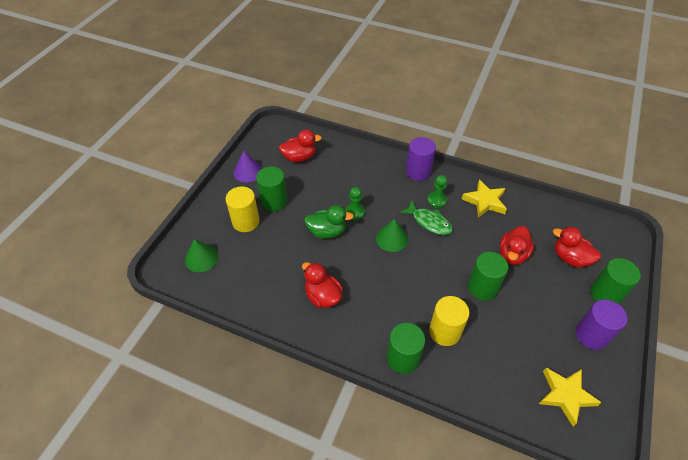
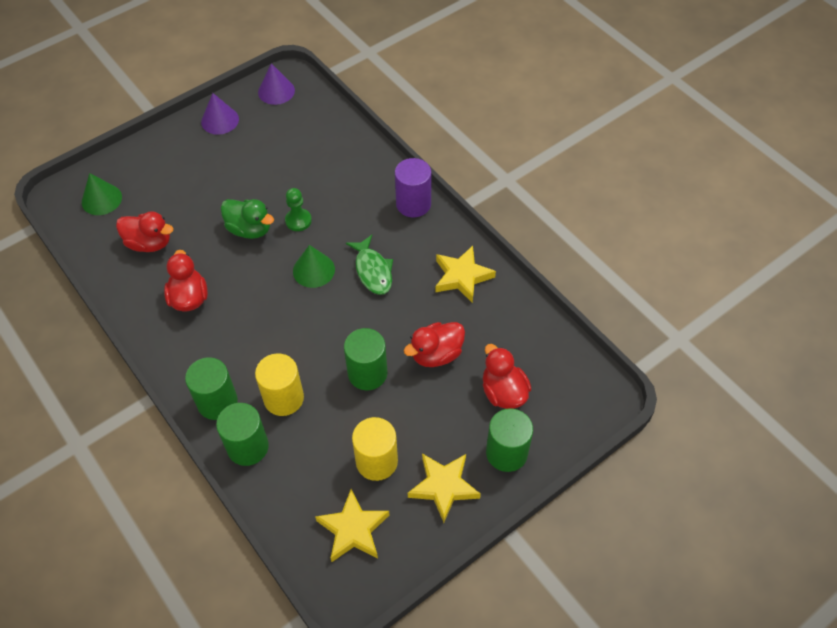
camera: 30 degrees right, 5 degrees up
(246, 221) = (174, 179): yellow cylinder -> yellow cylinder (376, 461)
(272, 139) = (276, 91): none -> purple cone
(274, 201) = (221, 168): green cylinder -> green cylinder (248, 447)
(299, 157) = (289, 127): red duck -> red duck (149, 243)
(437, 200) = (405, 249): green pawn -> none
(591, 335) = (443, 487): purple cylinder -> yellow star

